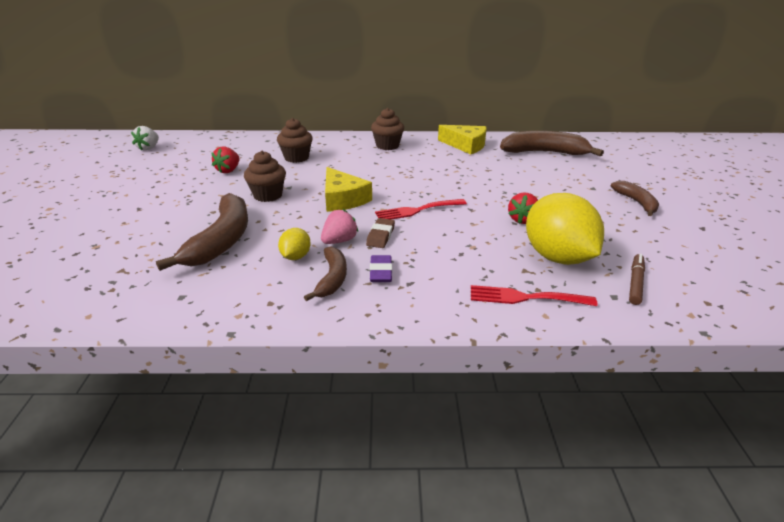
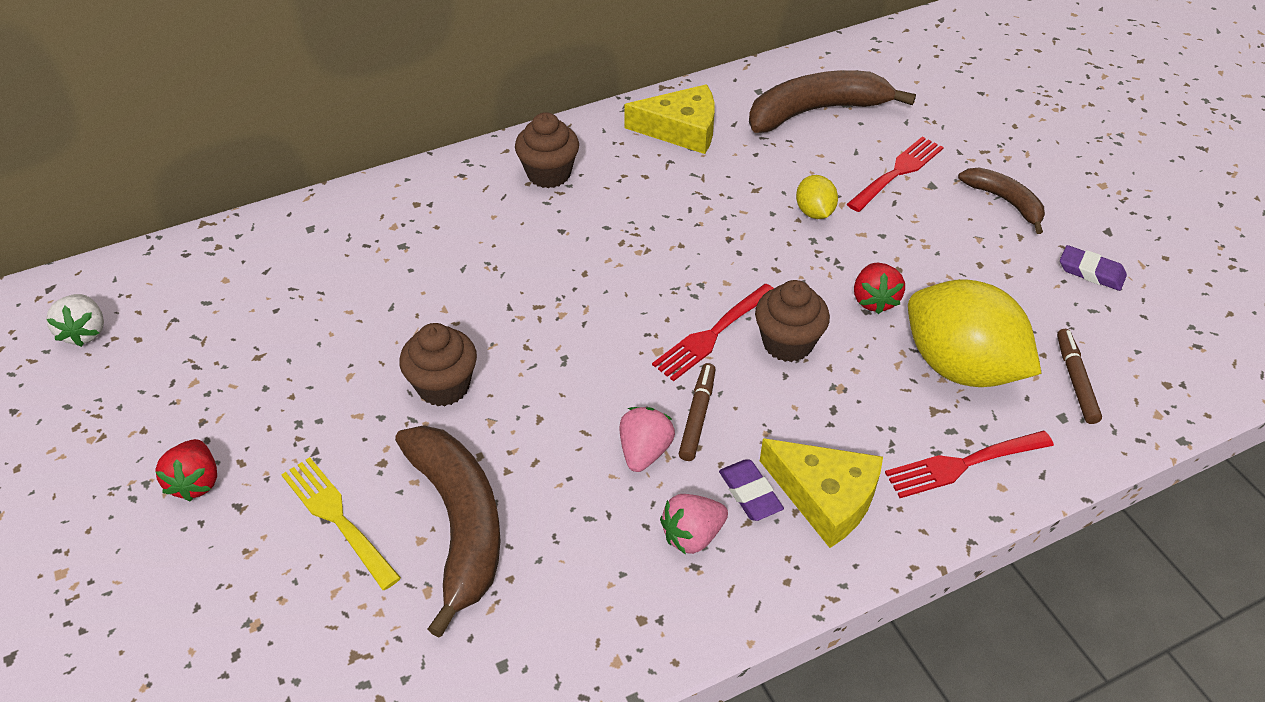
camera: 25 degrees left, 15 degrees up
(172, 223) = (337, 518): none -> yellow fork
(228, 170) = (313, 344): red strawberry -> red strawberry (196, 482)
(296, 158) = (410, 264): brown cupcake -> brown cupcake (787, 343)
(296, 256) = (605, 512): yellow lemon -> yellow lemon (814, 212)
(332, 279) = (692, 535): brown banana -> pink strawberry
(343, 199) = (577, 349): yellow cheese -> yellow cheese (825, 497)
(380, 236) = (697, 416): brown eraser -> brown marker
(575, 179) = (898, 172): none -> red fork
(678, 241) = (1091, 272): none -> purple eraser

